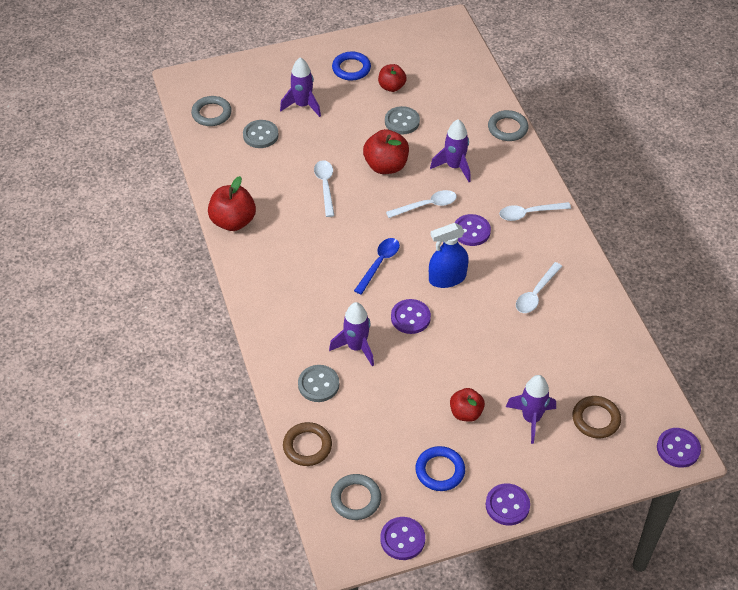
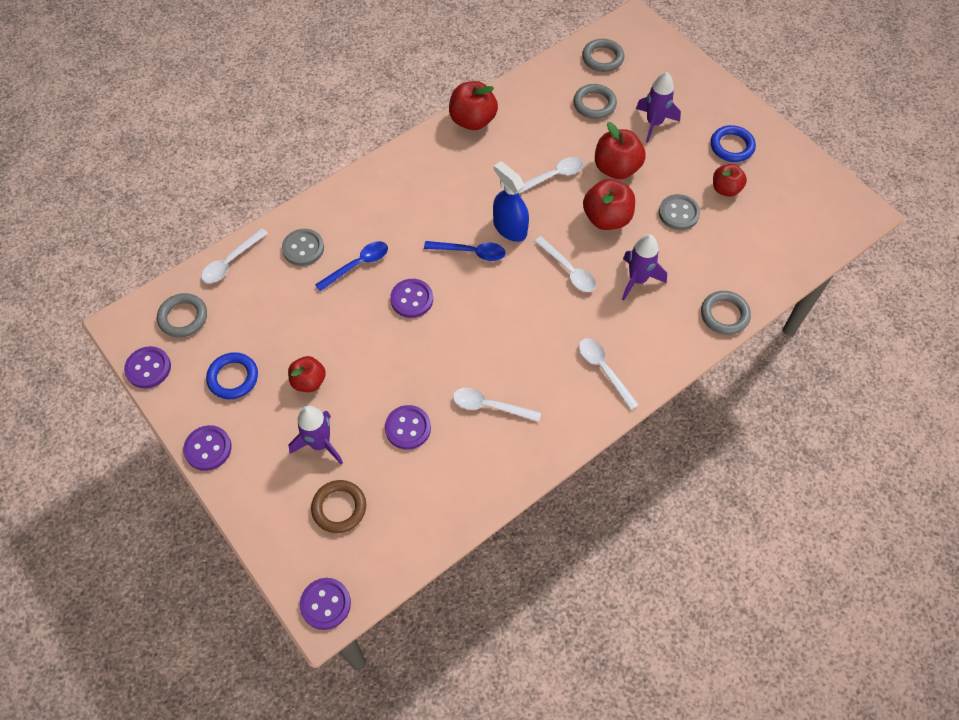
camera: 70 degrees right, 10 degrees up
(260, 135) = (594, 104): grey button -> grey ring
(307, 446) = (231, 262): brown ring -> white spoon
(337, 143) = (616, 168): none -> red apple
(356, 347) = (358, 265): purple rocket -> blue spoon
(447, 278) = (476, 317): blue spray bottle -> blue spray bottle (510, 228)
(471, 231) = (551, 321): purple button -> purple button (408, 428)

